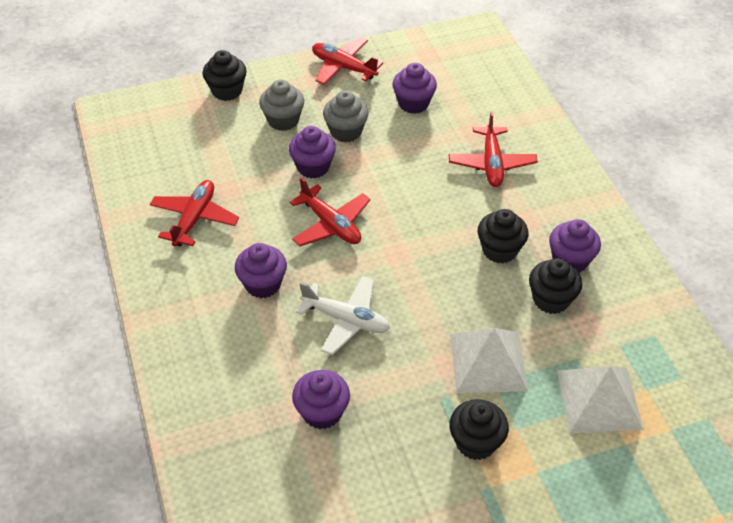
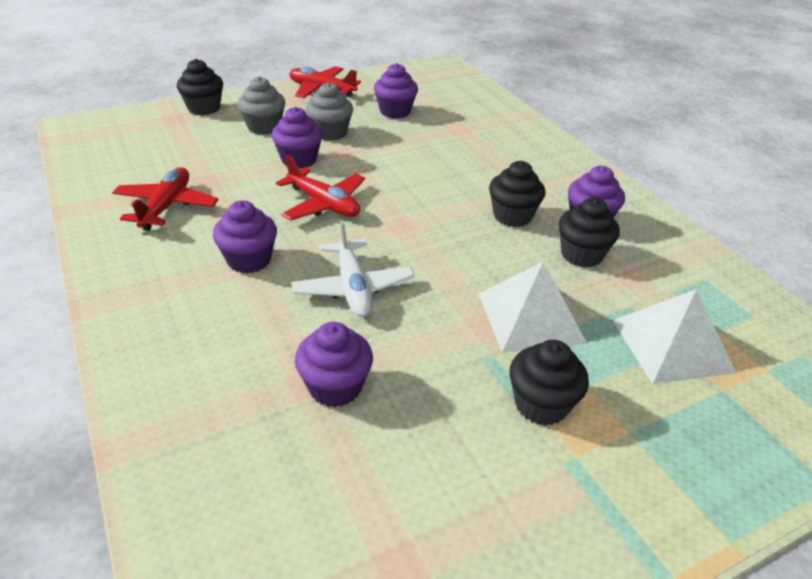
camera: 10 degrees left, 10 degrees down
(346, 320) = (353, 287): white plane -> white plane turned 60 degrees clockwise
(491, 163) = (483, 150): red plane -> none

